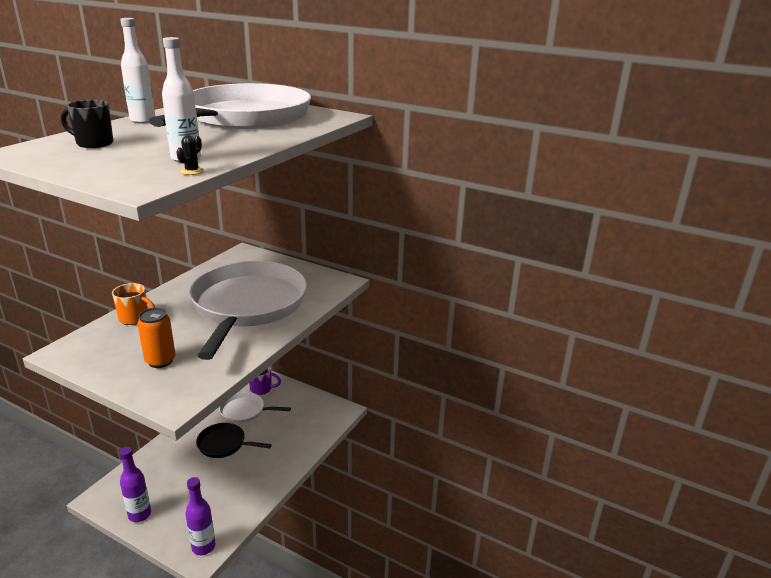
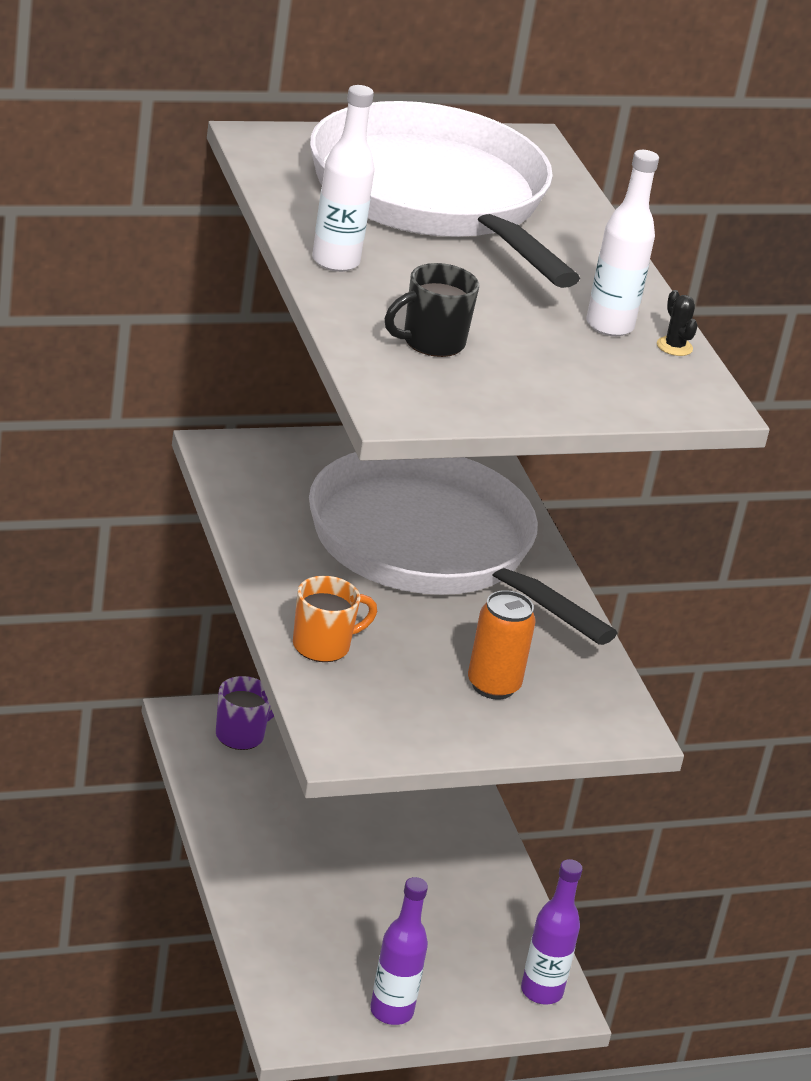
camera: 50 degrees left, 5 degrees up
(224, 444) = (336, 852): black pan -> none
(245, 411) = (278, 785): white pan -> none

